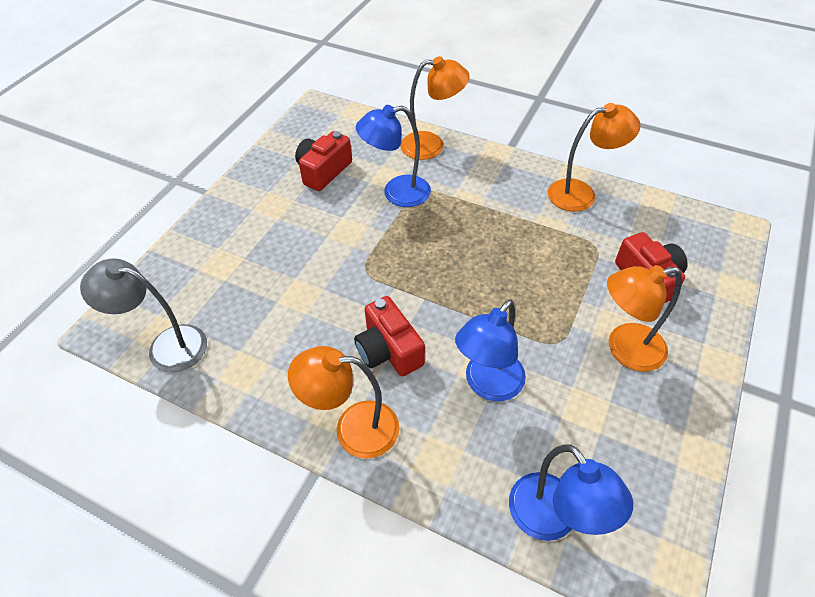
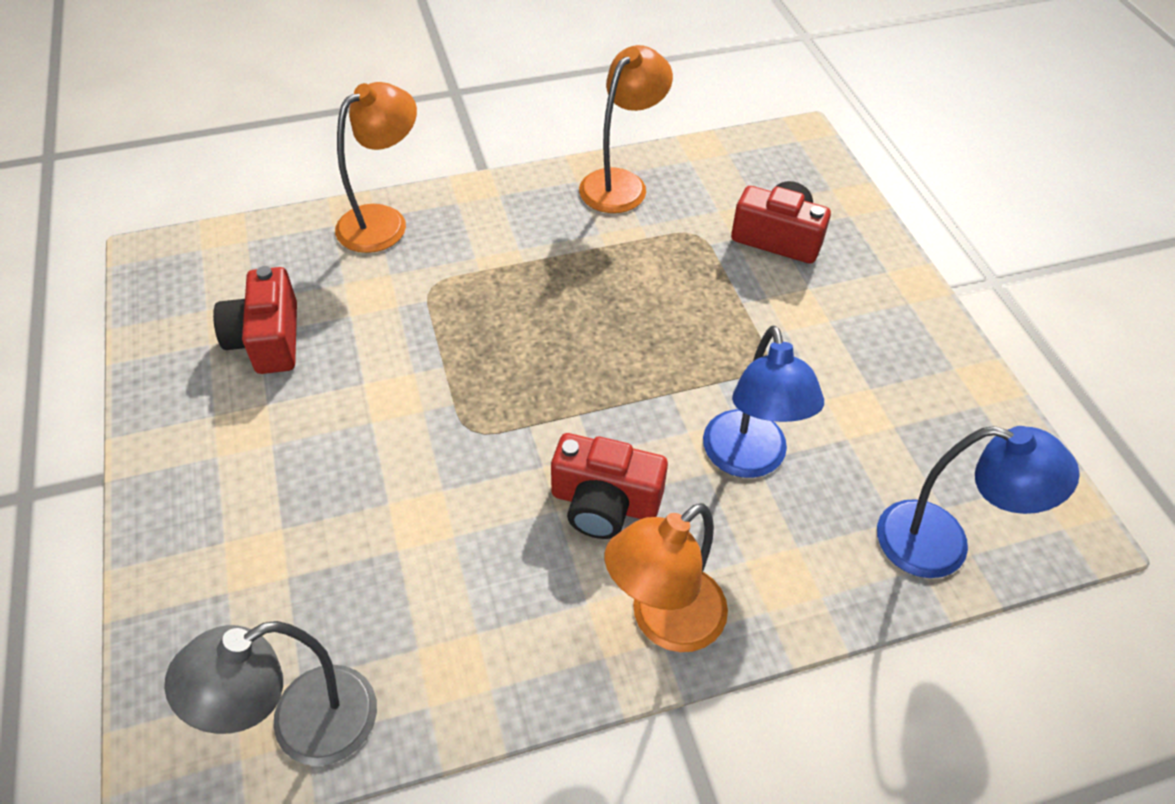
camera: 45 degrees left, 0 degrees up
(397, 193) = (404, 308): blue lamp -> none
(624, 349) = (831, 326): orange lamp -> none

